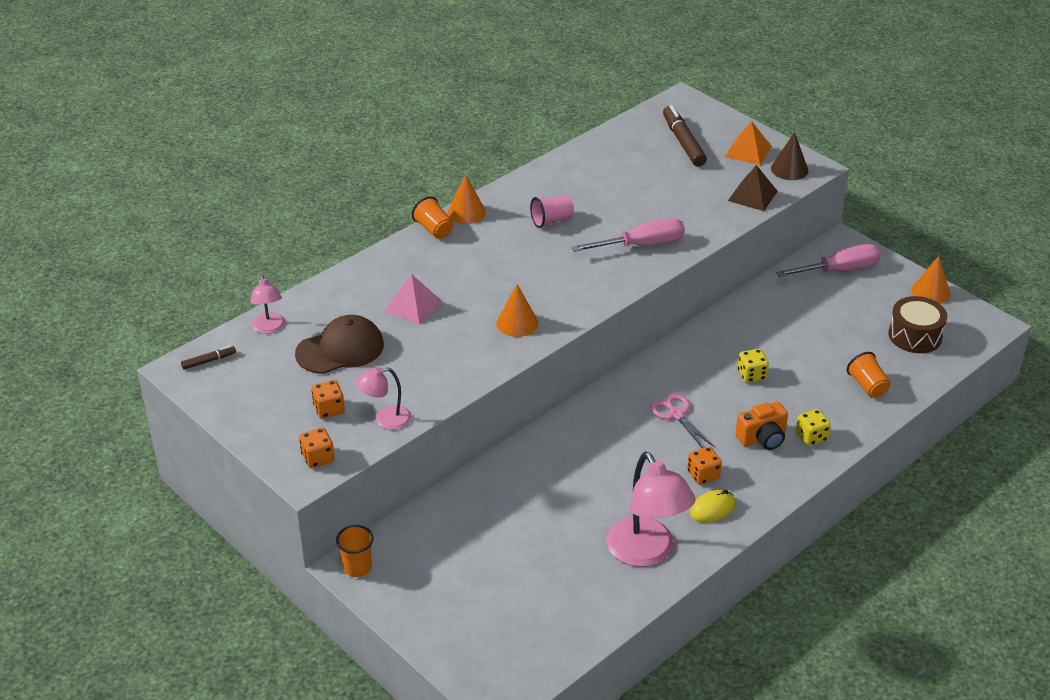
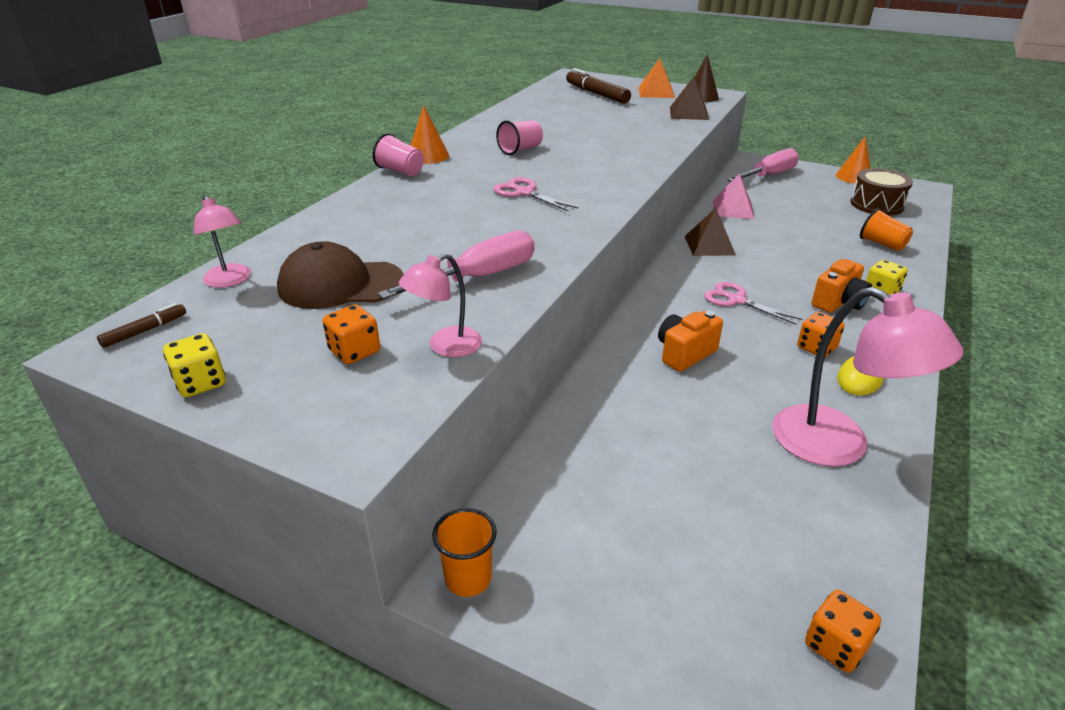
camera: 20 degrees left, 5 degrees down
(318, 458) = (365, 417): orange dice -> orange dice (835, 645)
(340, 349) = (340, 284): brown cap -> brown cap turned 135 degrees counterclockwise
(413, 306) = (414, 230): pink pyramid -> pink pyramid (733, 209)
(434, 229) = (400, 171): orange cup -> pink cup
(517, 323) = (547, 225): orange cone -> none
(521, 280) = (524, 193): none -> pink scissors
(594, 454) = (684, 354): none -> orange camera
(642, 245) = (624, 153): pink screwdriver -> pink screwdriver (480, 277)
(701, 349) = (709, 245): none -> brown pyramid
(751, 375) = (774, 255): yellow dice -> yellow dice (201, 383)

